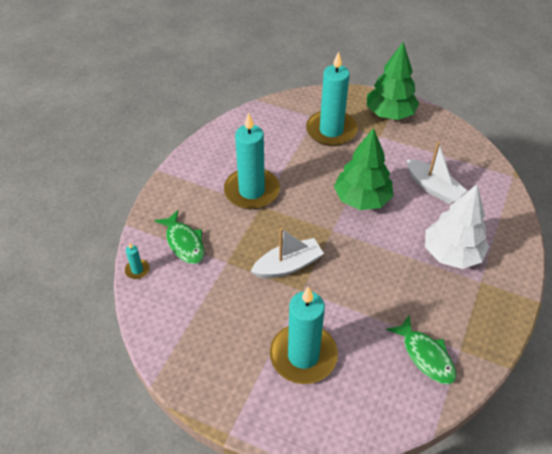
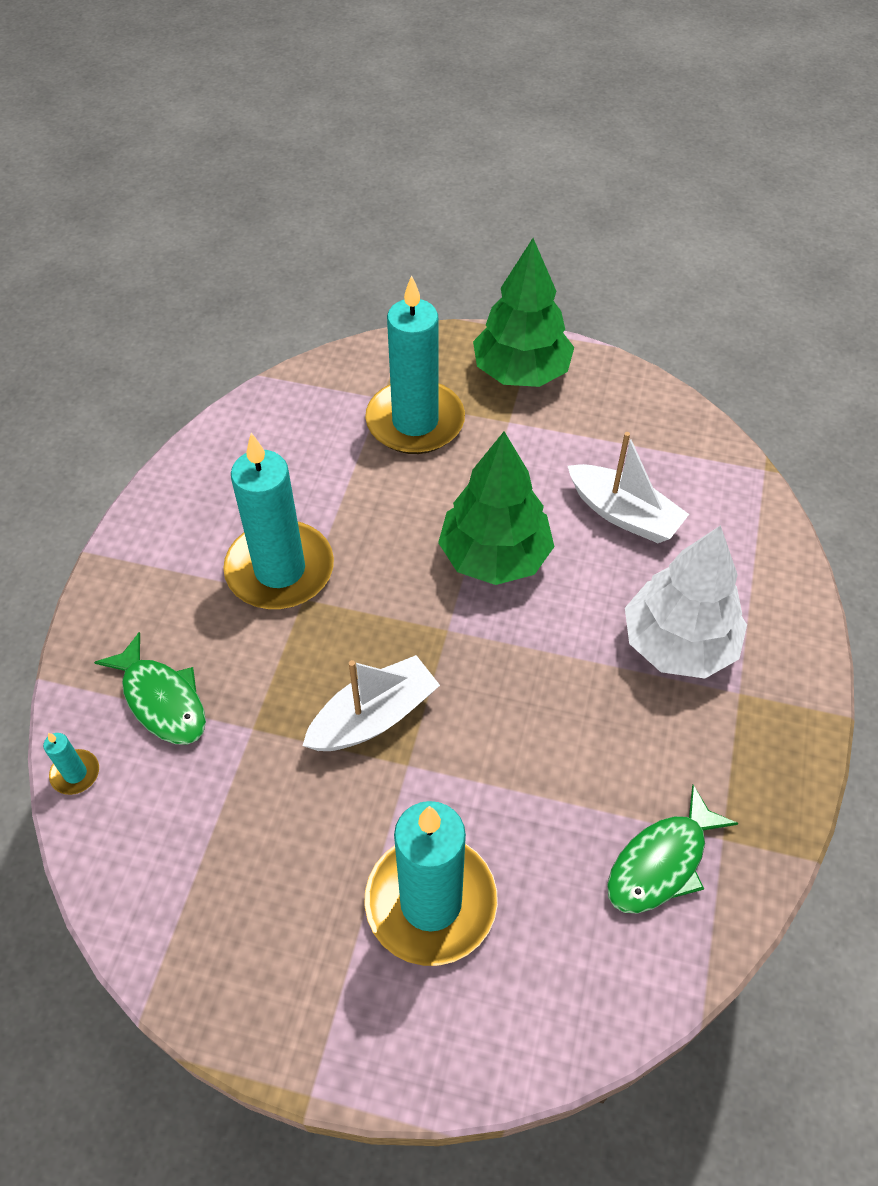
camera: 10 degrees left, 5 degrees up
(425, 356) = (661, 862): green fish -> green fish turned 90 degrees clockwise

